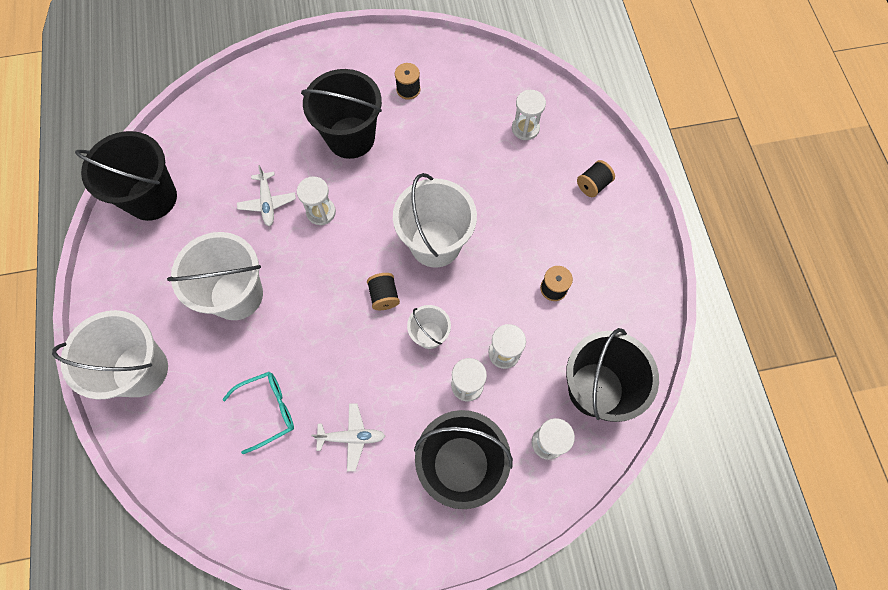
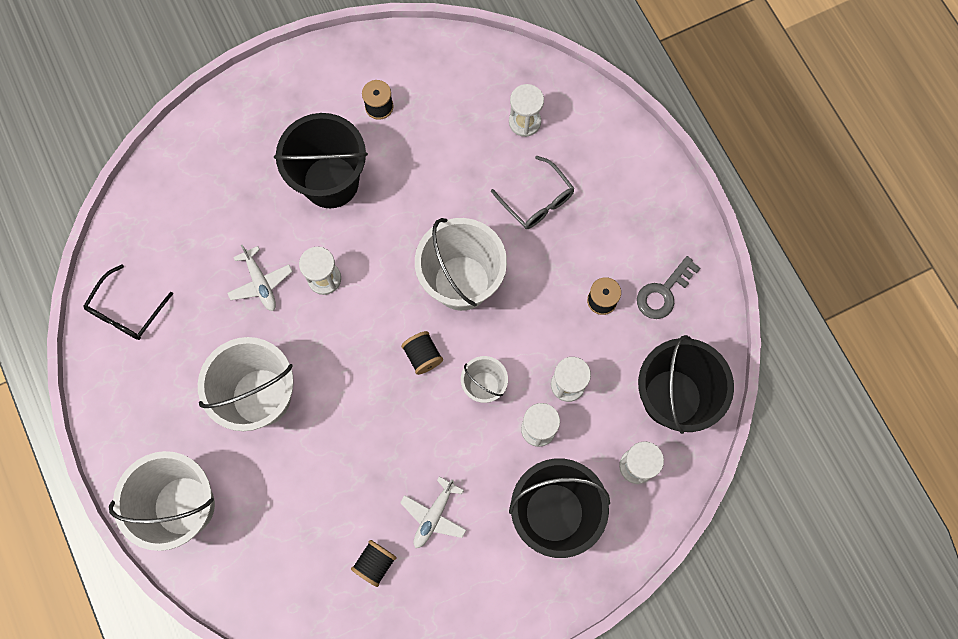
camera: 15 degrees left, 5 degrees up
(152, 198) = (126, 311): black bucket -> black glasses
(268, 410) = (336, 511): turquoise glasses -> none
(352, 437) = (434, 515): white plane -> white plane turned 135 degrees clockwise
(519, 193) = (537, 201): none -> grey glasses
(593, 185) = (615, 171): black spool -> black spool (375, 563)
(610, 295) = (663, 292): none -> grey key

